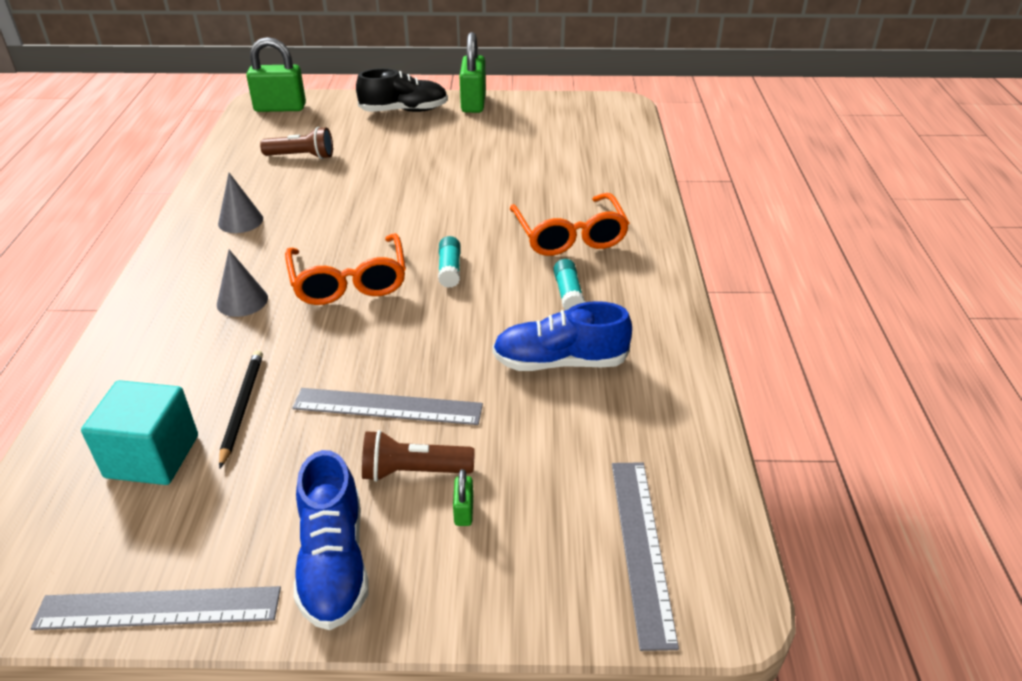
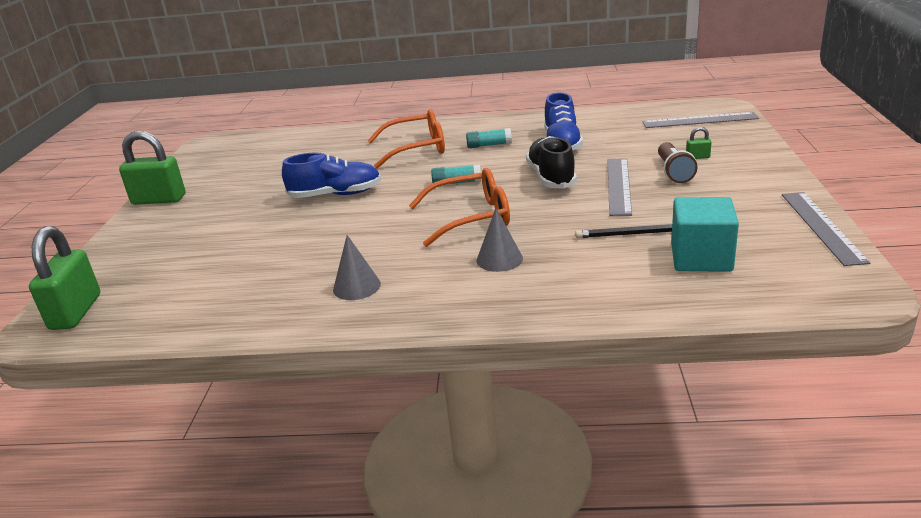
camera: 85 degrees left, 10 degrees down
(302, 156) = (225, 275): brown flashlight -> none
(334, 562) = (754, 184): blue shoe -> blue shoe (335, 195)
(404, 111) = (149, 232): black shoe -> black shoe (551, 177)

